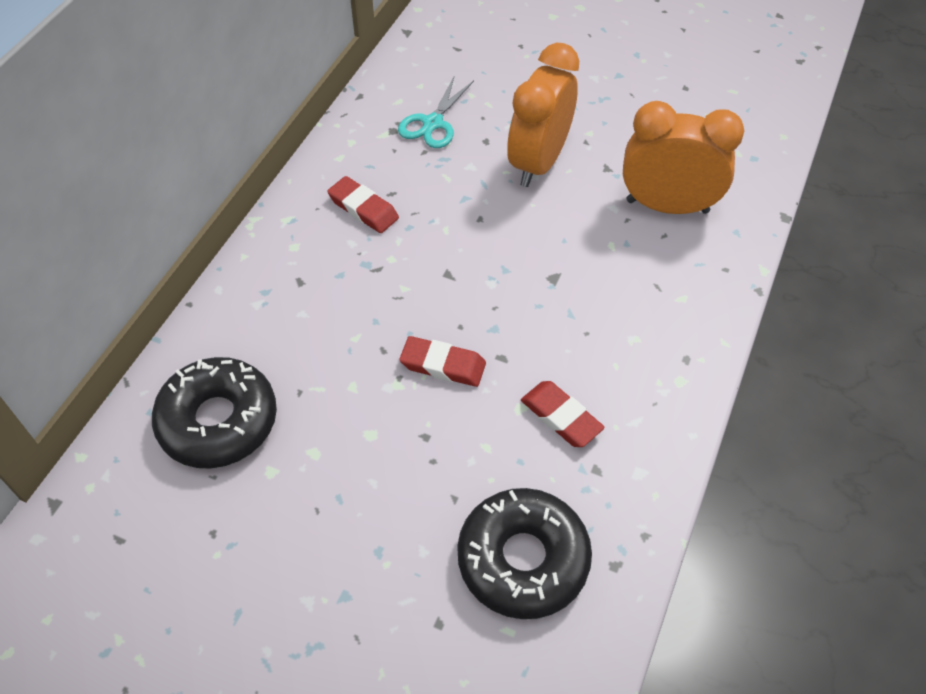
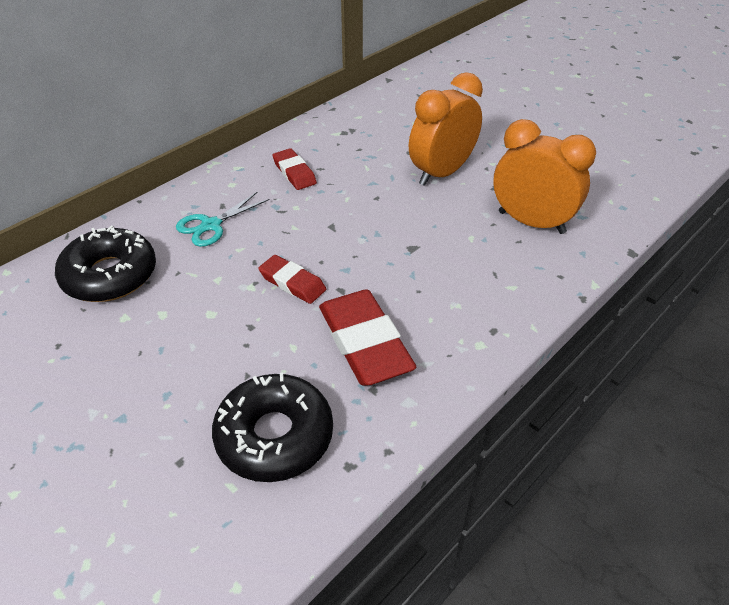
camera: 20 degrees right, 10 degrees down
(432, 123) = (375, 134): turquoise scissors -> turquoise scissors (211, 225)
(561, 417) = (364, 343): red eraser -> red eraser, size x1.77

